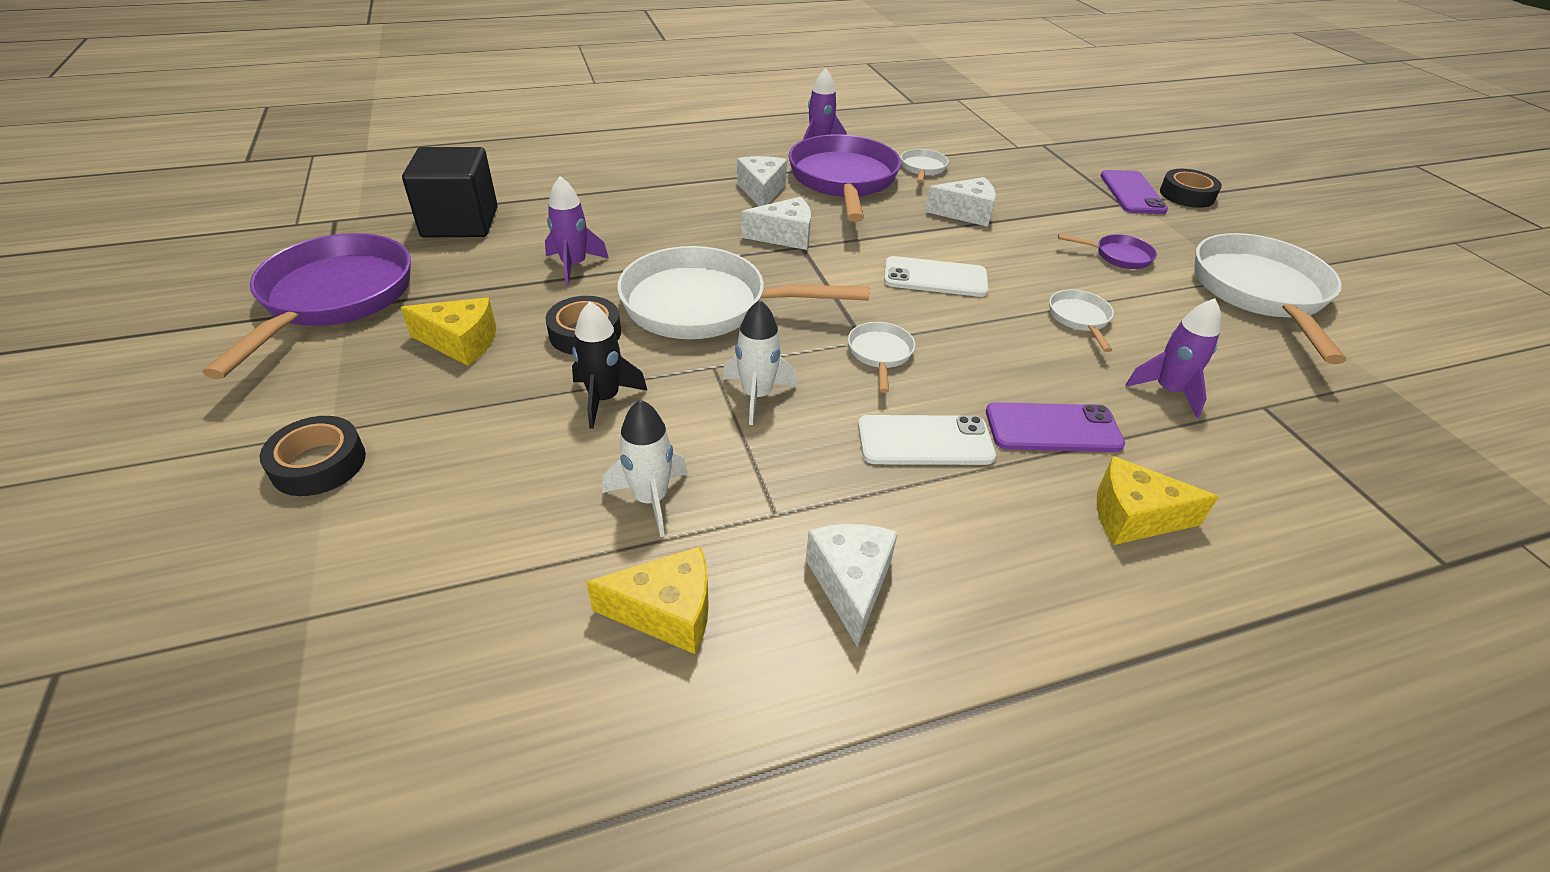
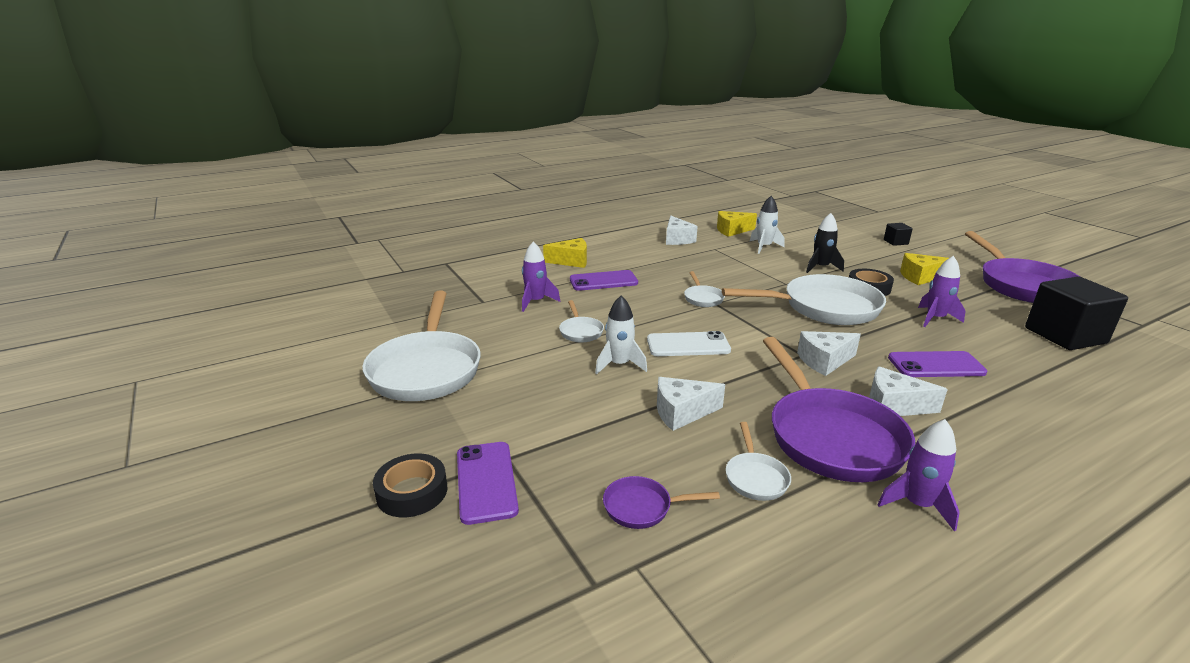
camera: 170 degrees right, 15 degrees down
(318, 464) = (895, 242): black tape -> black cube
(668, 215) = (936, 365): none -> purple phone
(757, 396) = (753, 276): white rocket -> white rocket (619, 365)
(762, 191) = (894, 405): white cheese -> white cheese turned 120 degrees clockwise
(925, 441) = (664, 271): white phone -> none
(1118, 256) = (535, 386): purple pan -> purple pan (642, 507)

